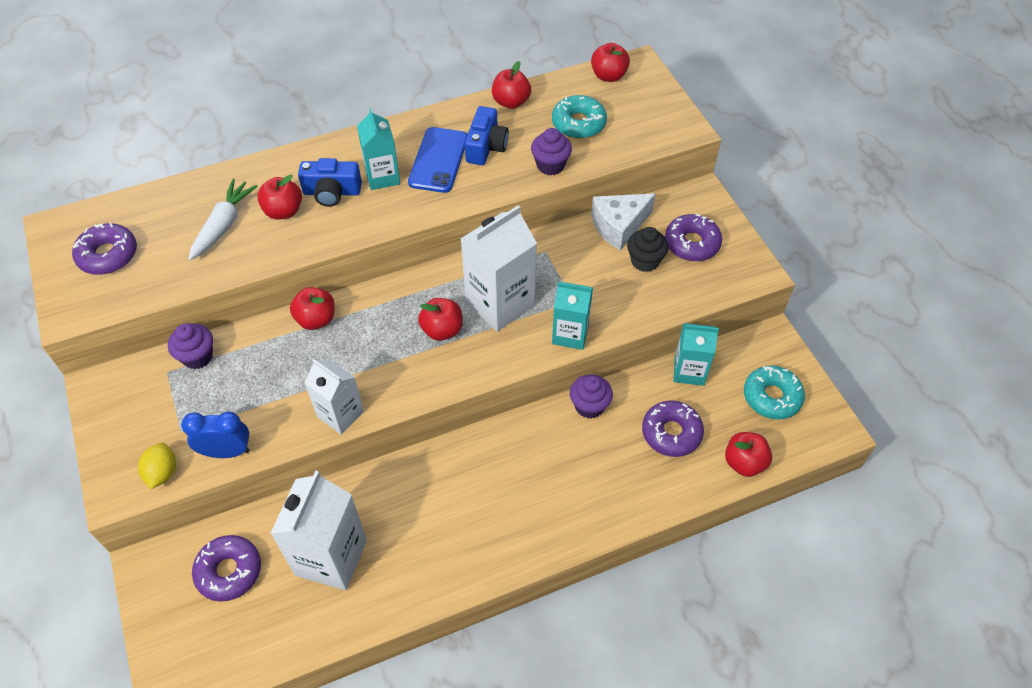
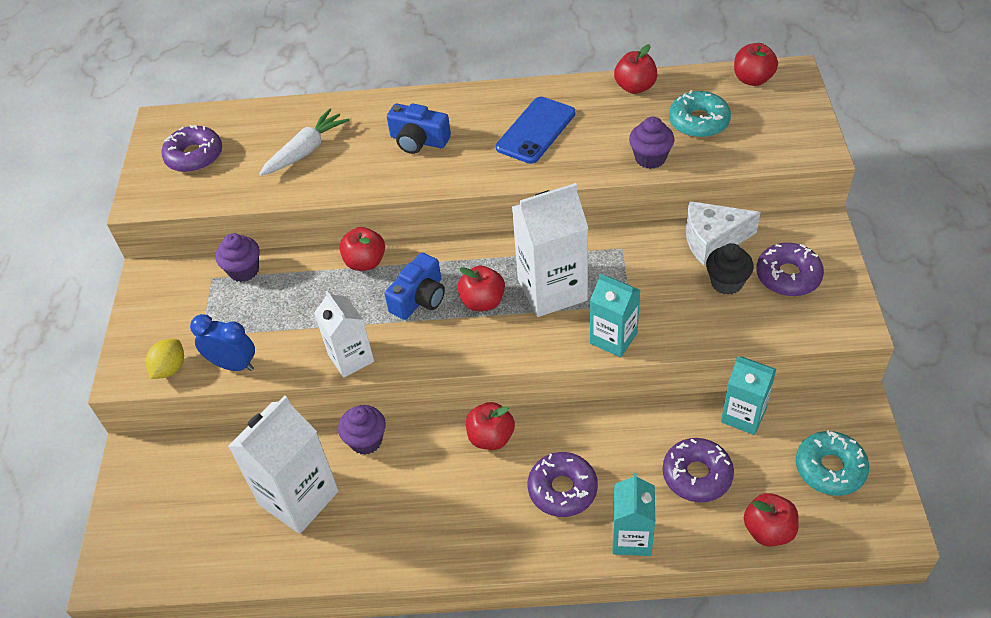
camera: 25 degrees right, 5 degrees down
(229, 571) = (202, 482): purple donut -> purple donut (562, 489)
(283, 211) = (366, 149): red apple -> red apple (491, 437)
(382, 177) = (473, 136): turquoise carton -> turquoise carton (631, 537)
(486, 147) = (590, 126): blue camera -> blue camera (419, 298)
(589, 406) = (617, 422): purple cupcake -> purple cupcake (366, 441)

